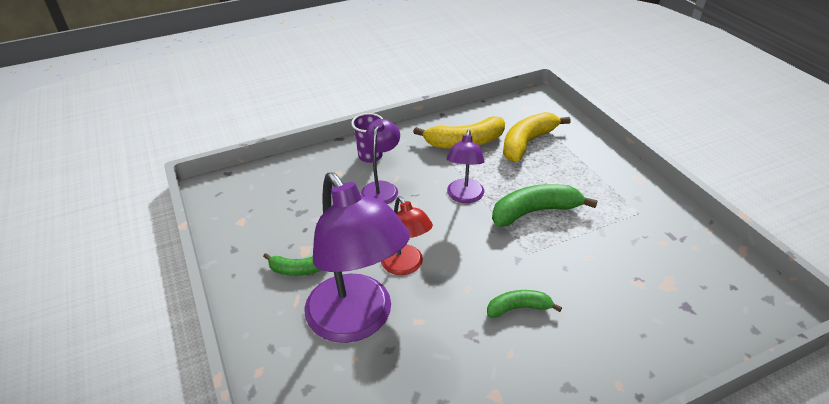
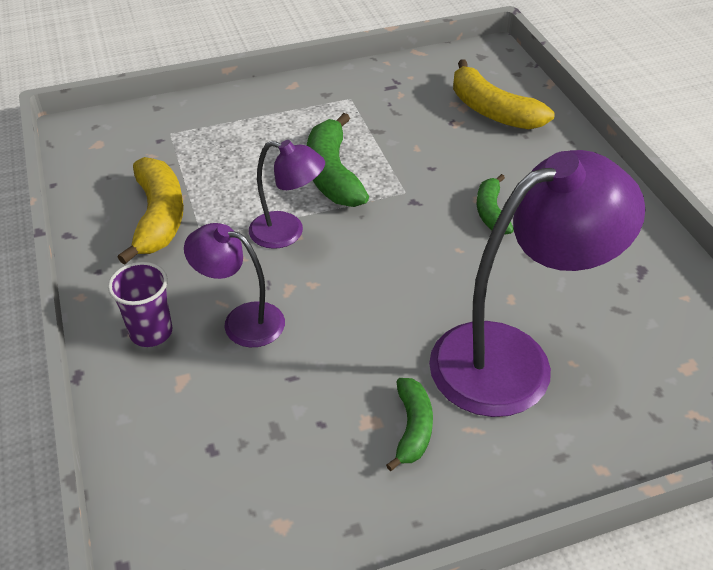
camera: 85 degrees left, 5 degrees up
(406, 266) = (417, 303): red lamp -> none
(527, 143) = (186, 157): yellow banana -> yellow banana (492, 111)

